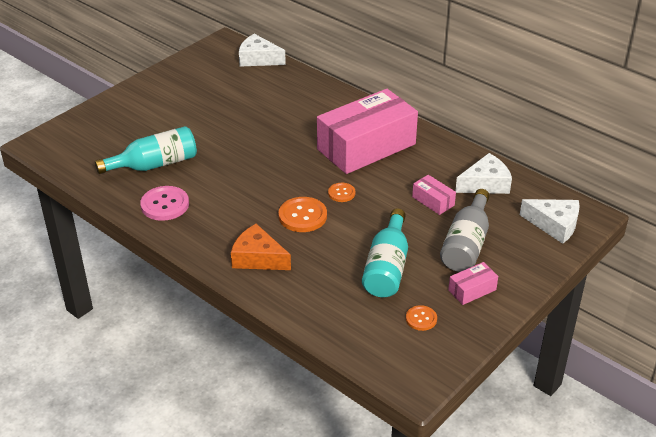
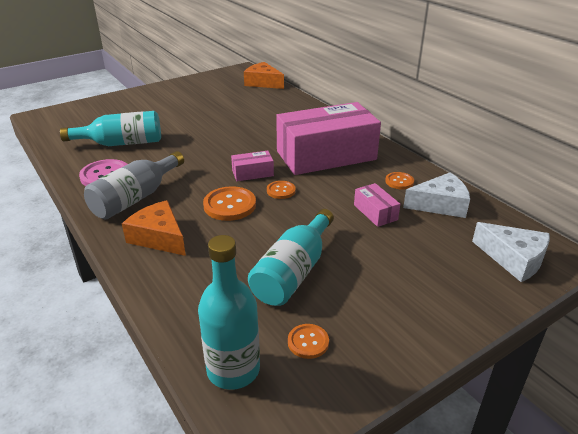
camera: 15 degrees right, 5 degrees down
(258, 59) = (263, 83): white cheese -> orange cheese
(376, 348) = (233, 369): none -> turquoise bottle
(443, 165) = (399, 181): none -> orange button
(466, 244) = (398, 262): grey bottle -> grey bottle (136, 198)
(472, 290) = (387, 317): pink box -> pink box (252, 173)

